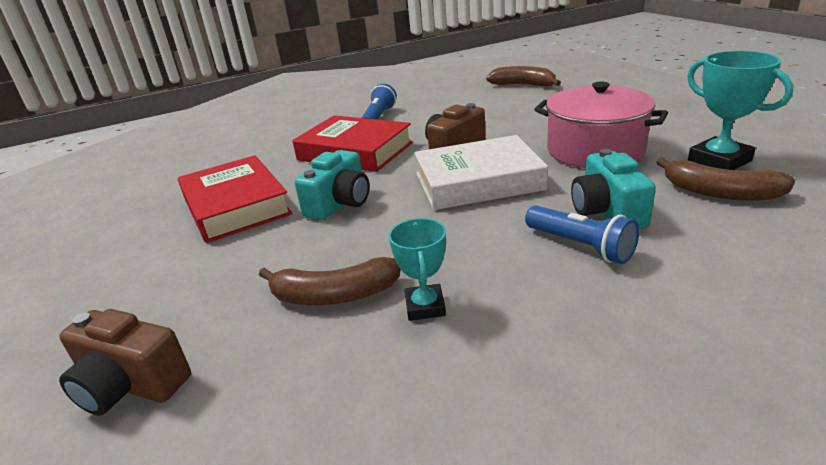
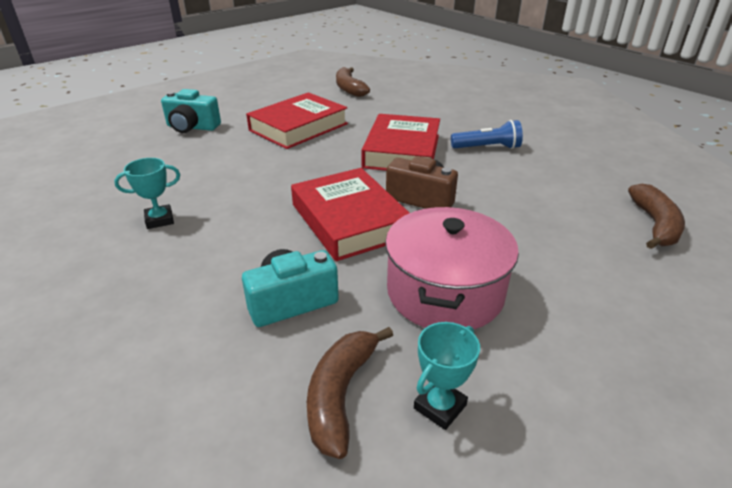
camera: 70 degrees right, 5 degrees up
(130, 385) = (118, 148): brown camera -> none
(334, 295) = (180, 185): brown banana -> brown banana (349, 89)
(340, 203) = (303, 163): turquoise camera -> turquoise camera (192, 127)
(478, 181) = (349, 220): white book -> red book
(581, 246) = (228, 286): blue flashlight -> none
(719, 161) = (440, 406): turquoise trophy -> turquoise trophy, size x0.63

